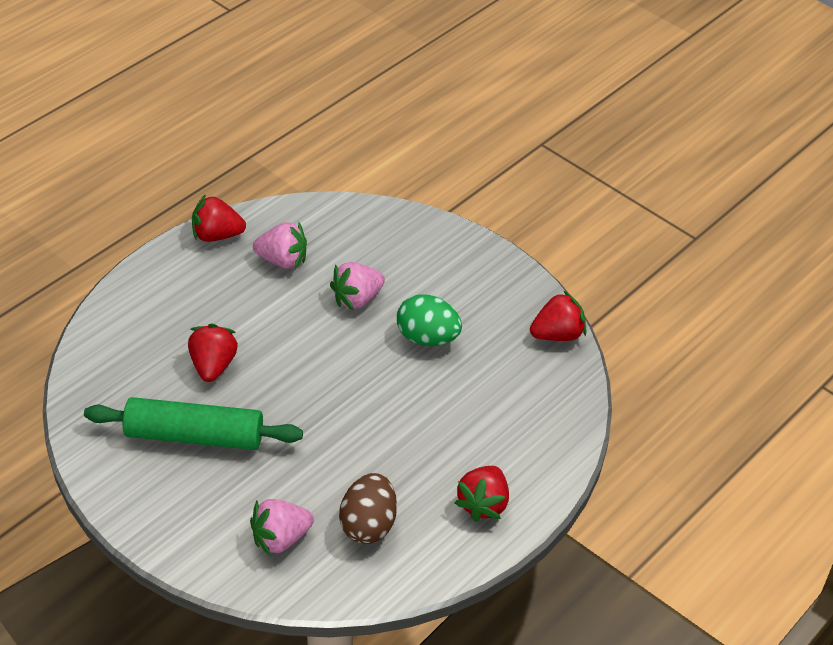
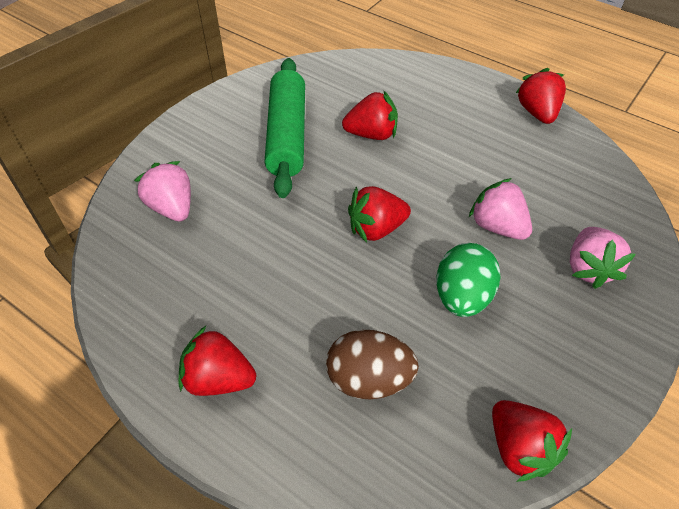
camera: 85 degrees right, 5 degrees up
(282, 260) = (526, 162): pink strawberry -> pink strawberry (589, 268)
(343, 381) = (376, 229): none -> red strawberry
(368, 525) = (188, 272): brown egg -> brown egg (369, 380)

